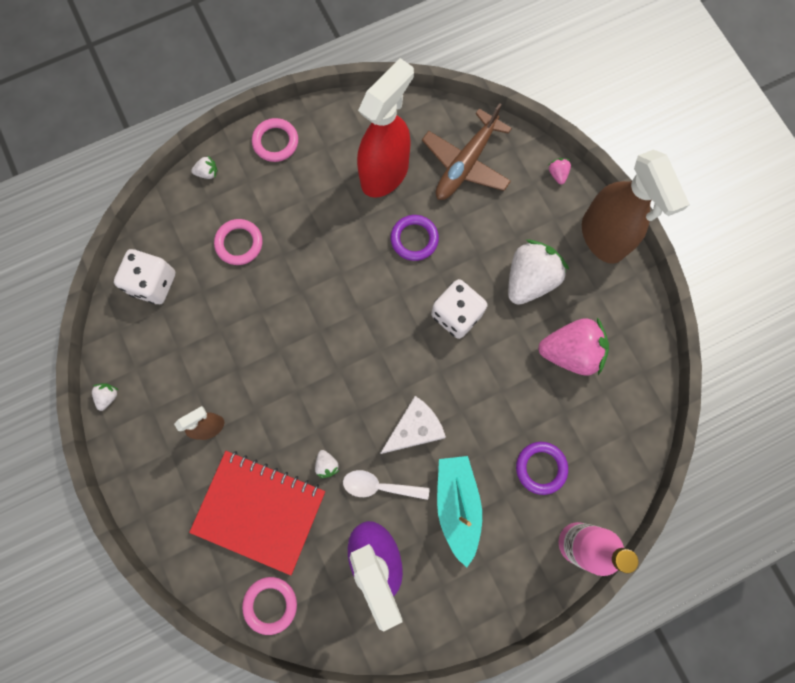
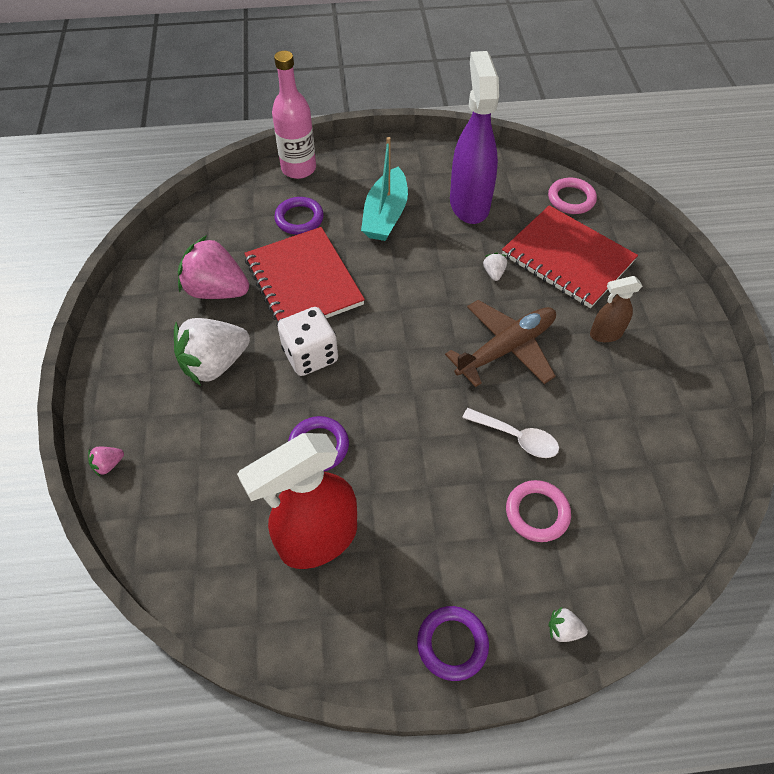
camera: 160 degrees left, 20 degrees down
(108, 396) = (717, 393): white strawberry -> none
(153, 283) = (657, 499): white dice -> none
(275, 142) = (452, 644): pink ring -> purple ring
(379, 486) = (449, 245): white spoon -> white spoon (516, 437)
(414, 428) = (399, 276): white cheese -> none
(466, 163) = (208, 517): brown plane -> brown plane (505, 349)
(499, 389) = (303, 282): none -> red notebook
(557, 174) = (109, 464): pink strawberry -> pink strawberry turned 45 degrees clockwise
(603, 238) = (110, 379): brown spray bottle -> none

